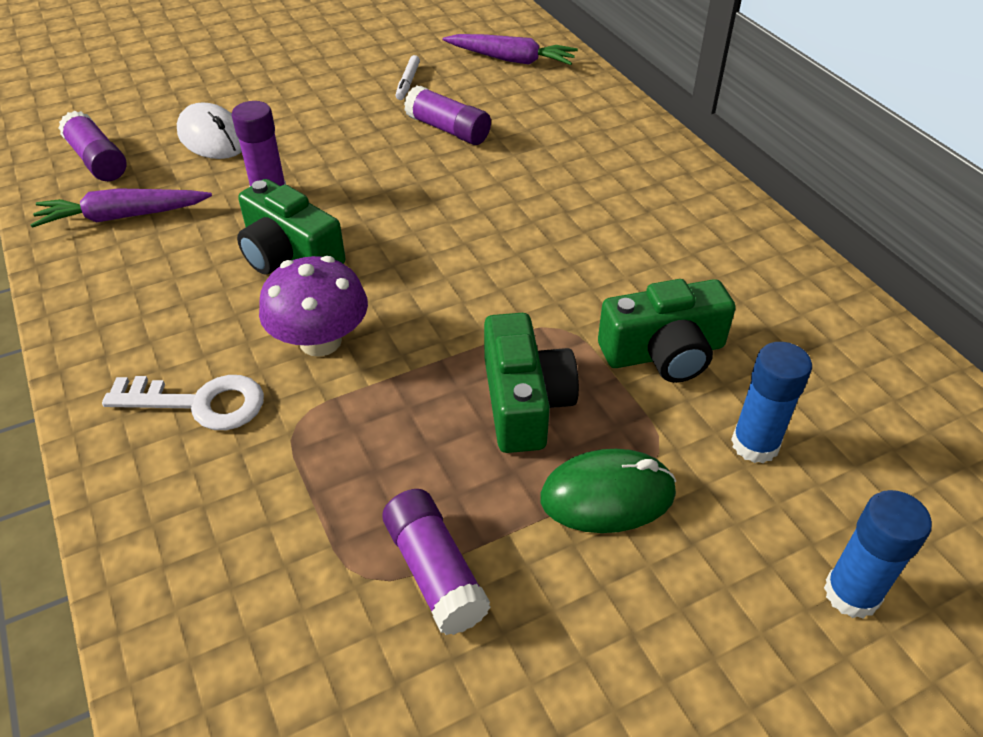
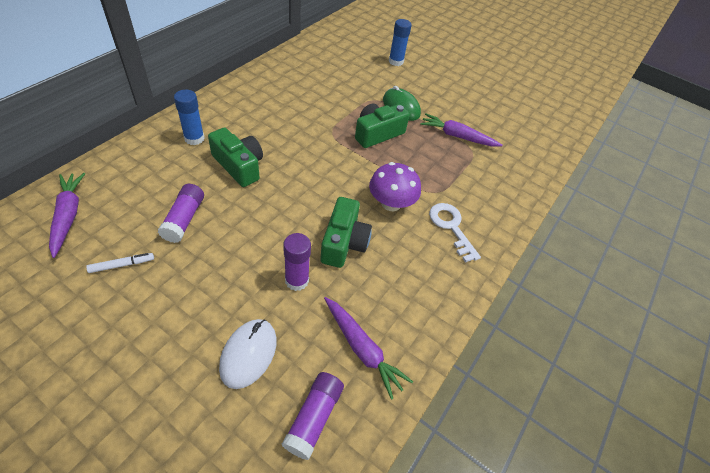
camera: 125 degrees left, 5 degrees up
(435, 572) = (457, 136): purple glue stick -> purple carrot
(664, 352) = (327, 104): green camera -> green camera (239, 166)
(755, 444) = (356, 80): blue glue stick -> blue glue stick (194, 138)

